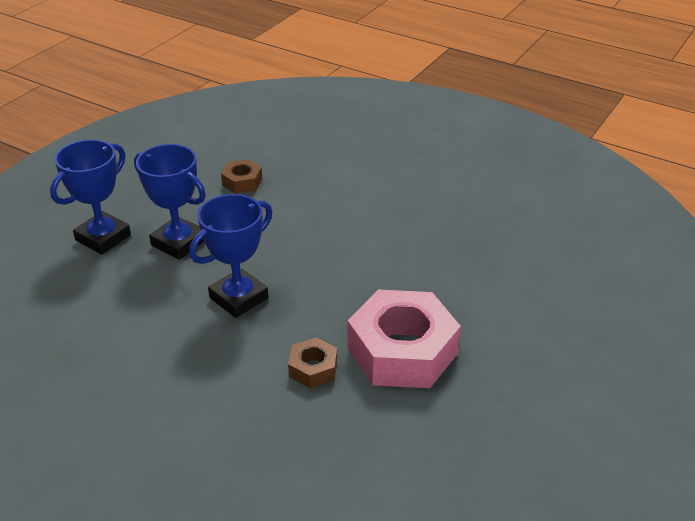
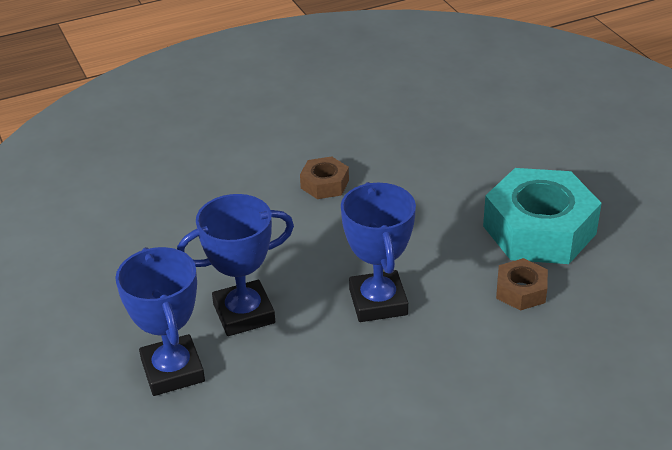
camera: 55 degrees left, 0 degrees up
(242, 182) = (184, 230): brown nut -> brown nut (324, 184)
(402, 351) = (539, 230): pink nut -> turquoise nut

